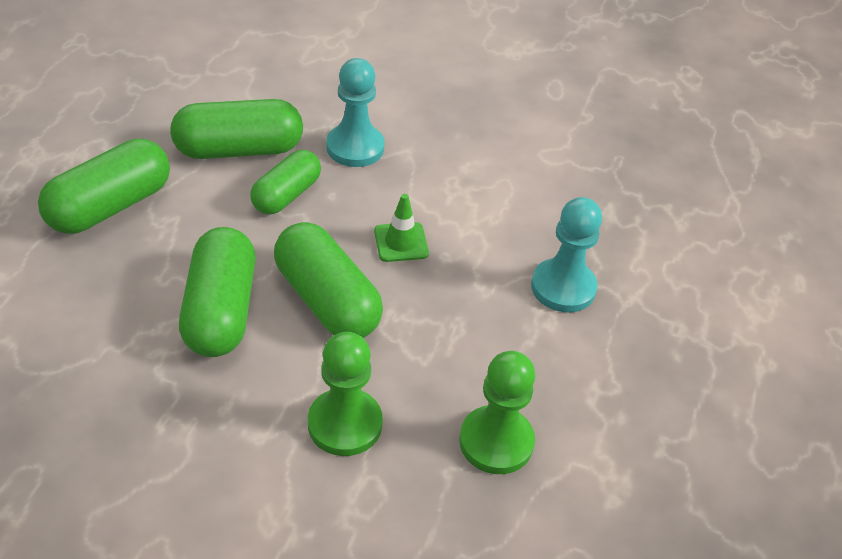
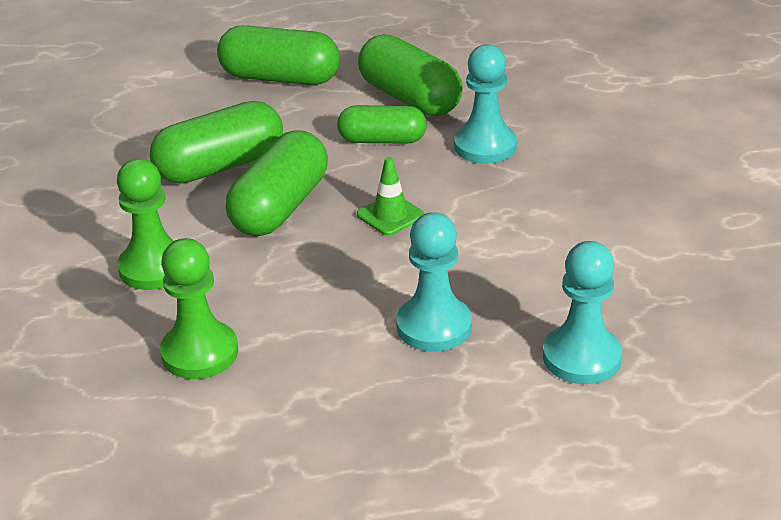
camera: 65 degrees right, 10 degrees down
(649, 234) = (581, 357): none -> turquoise pawn

